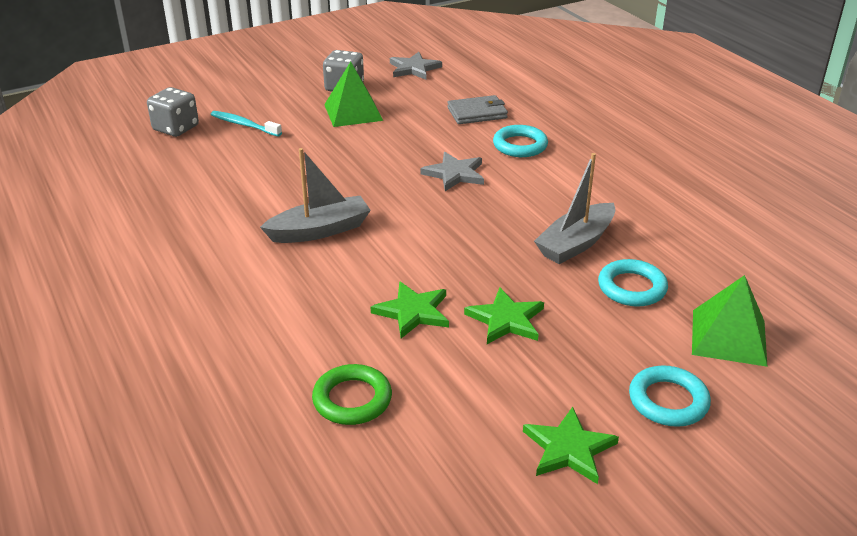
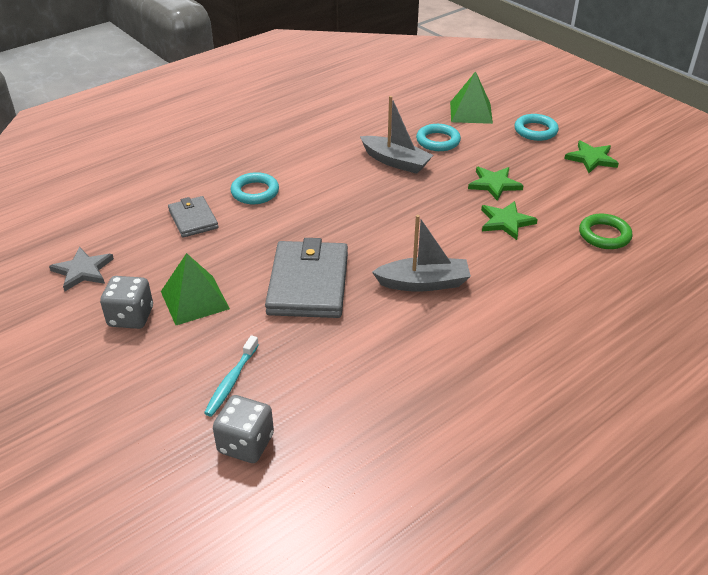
camera: 100 degrees left, 5 degrees up
(320, 230) = (423, 283): grey boat -> grey boat turned 120 degrees clockwise
(350, 165) = (308, 283): none -> grey wallet
(455, 174) = (311, 221): grey star -> none

